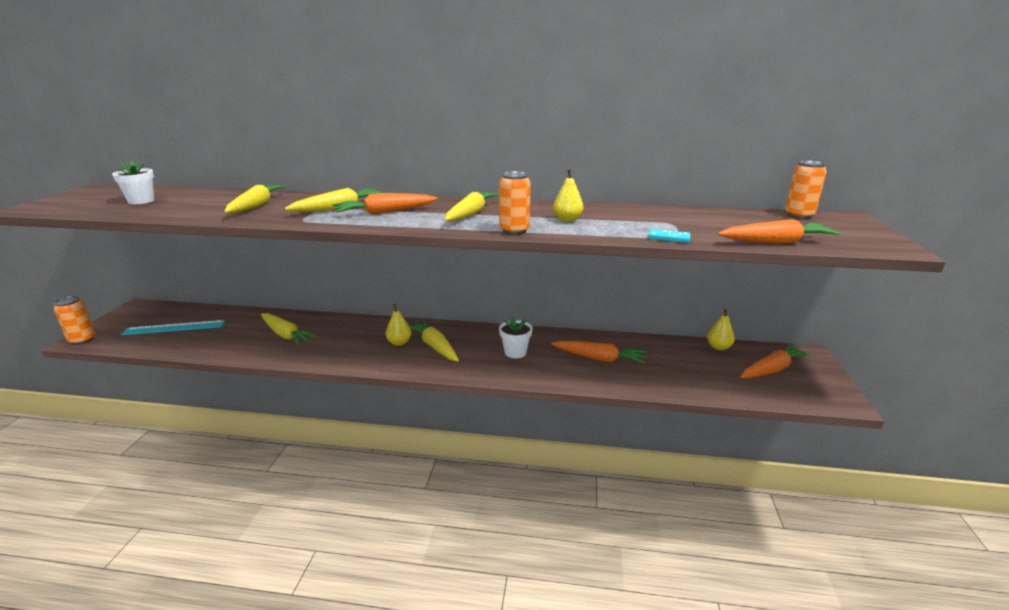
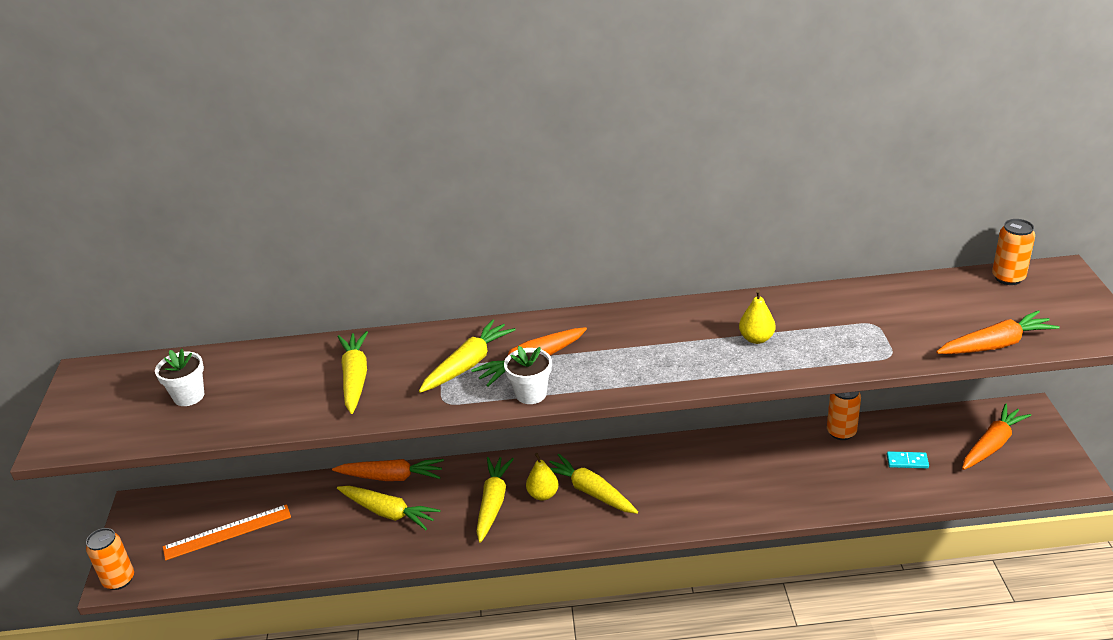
camera: 10 degrees left, 10 degrees up
(174, 328) = (227, 532): turquoise ruler -> orange ruler
(470, 214) = (636, 346): yellow carrot -> yellow carrot (493, 503)
(514, 231) = (709, 376): orange can -> orange can (841, 432)
(515, 352) = (693, 480): white flower pot -> white flower pot (531, 394)
(599, 358) = (795, 469): orange carrot -> orange carrot (391, 477)
(669, 238) = (882, 358): turquoise domino -> turquoise domino (907, 461)
(718, 347) = (926, 421): yellow pear -> none

